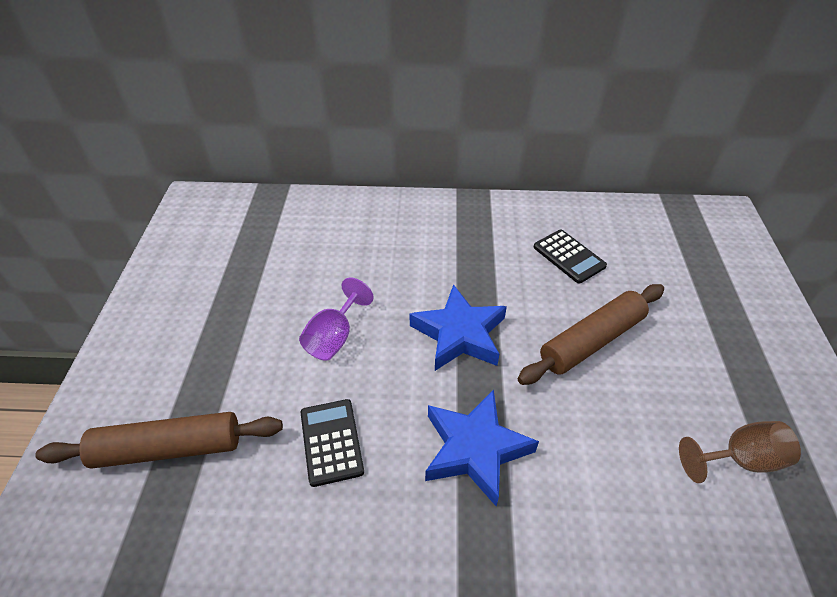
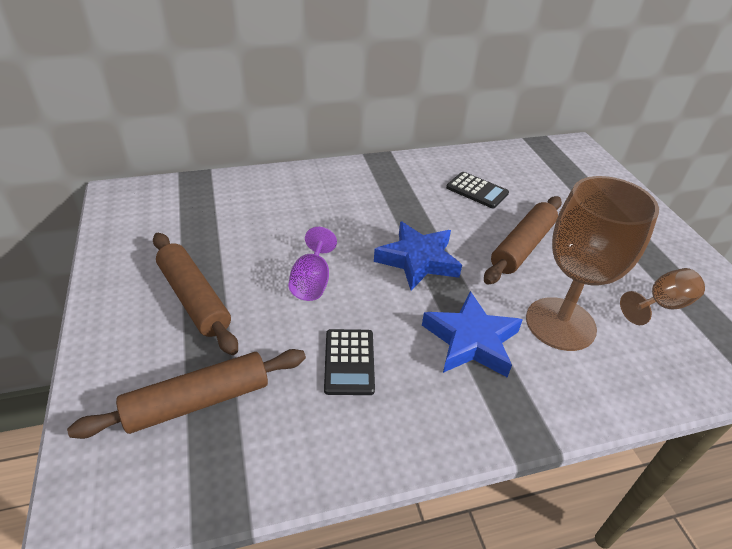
camera: 20 degrees left, 5 degrees down
(212, 332) = (194, 299): none -> brown rolling pin
(331, 442) = (349, 362): black calculator -> black calculator turned 150 degrees counterclockwise
(593, 453) = (560, 324): none -> brown goblet

